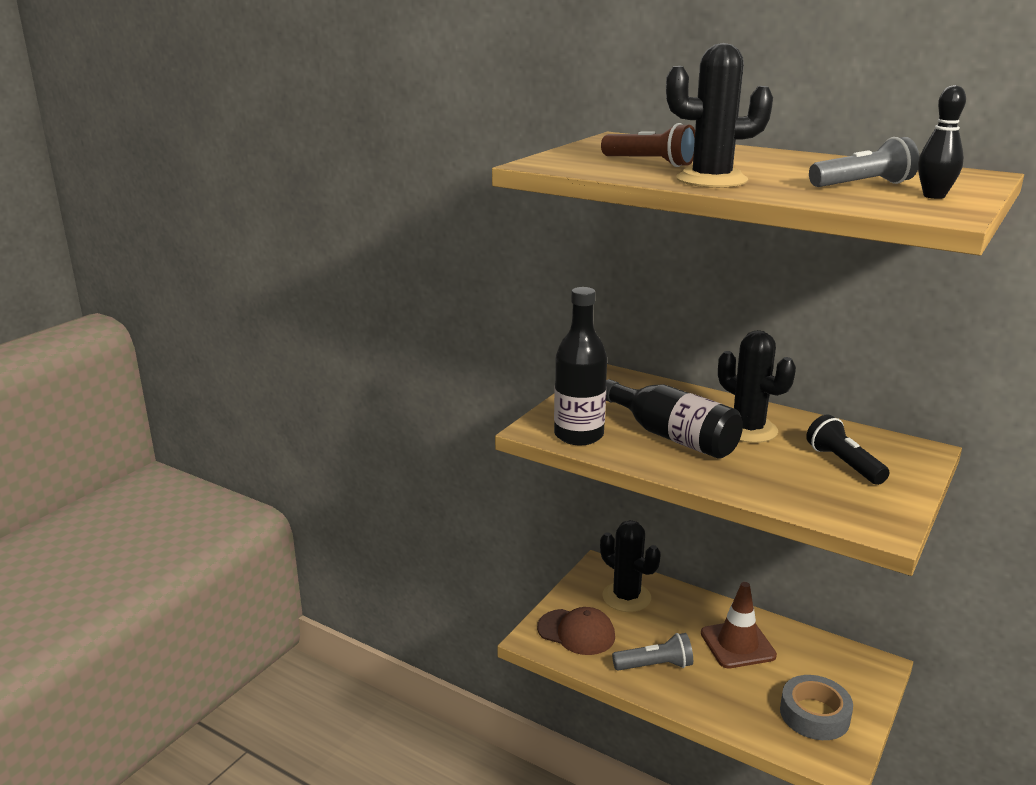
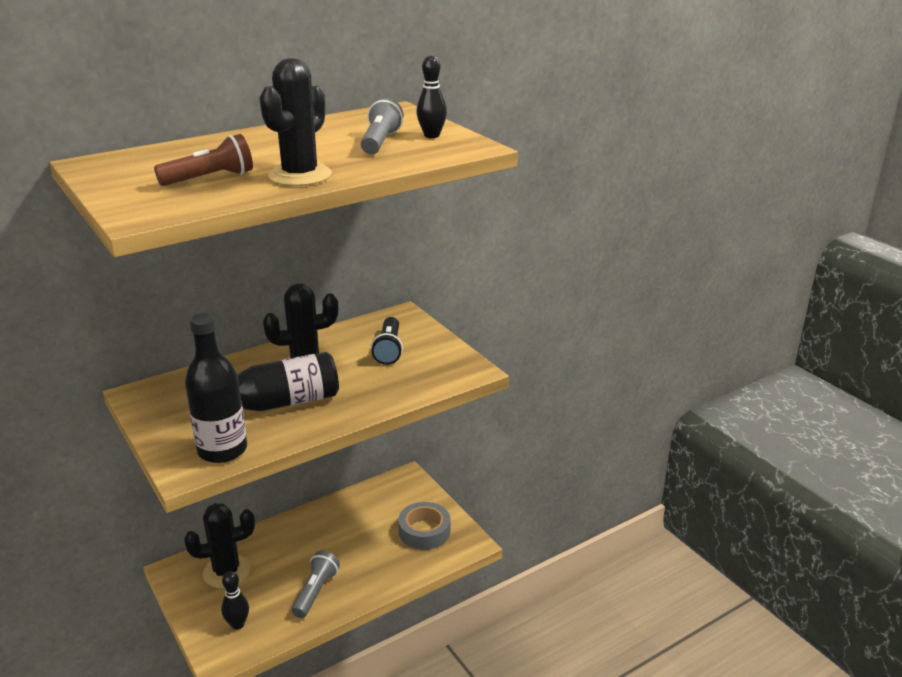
camera: 65 degrees left, 5 degrees up
(576, 632) = (237, 624): brown cap -> black bowling pin
(737, 644) = (333, 534): brown traffic cone -> none
(843, 464) = (389, 350): black flashlight -> black flashlight turned 90 degrees counterclockwise

